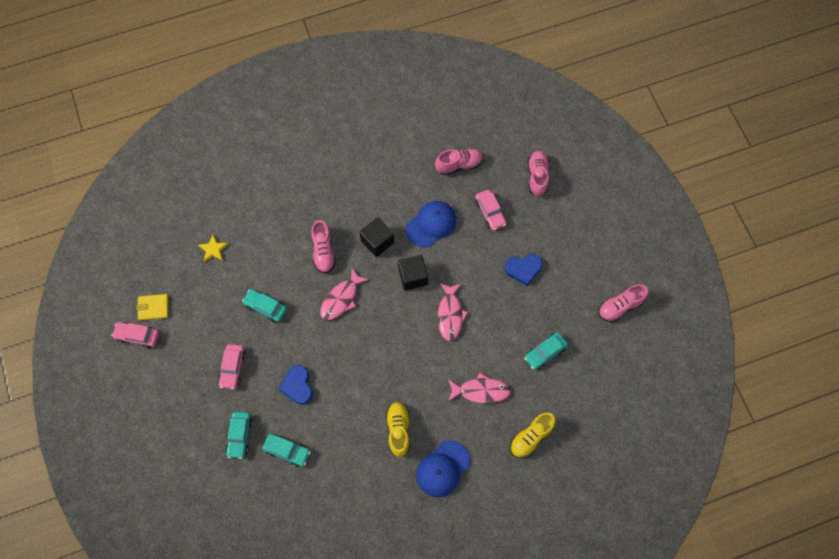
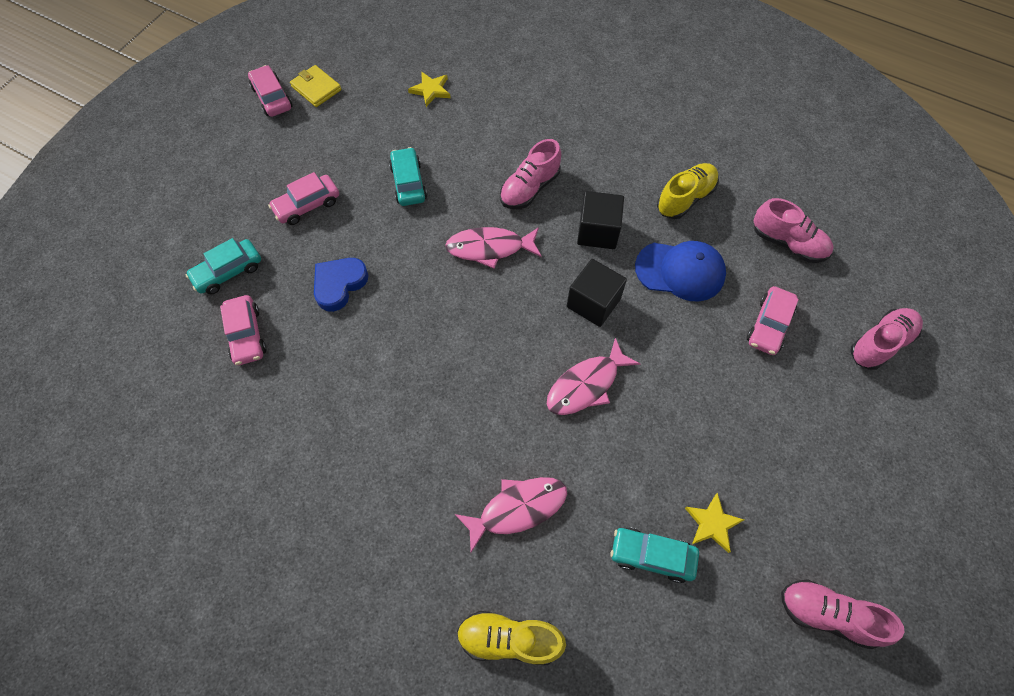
camera: 50 degrees right, 5 degrees down
(287, 451) = (246, 335): turquoise car -> pink car
(398, 430) = (374, 443): yellow shoe -> yellow shoe (685, 198)
(442, 469) = (363, 545): blue cap -> none
(481, 391) = (517, 509): pink fish -> pink fish turned 75 degrees counterclockwise
(523, 269) = (739, 428): blue heart -> none
(552, 317) = (712, 523): none -> yellow star

